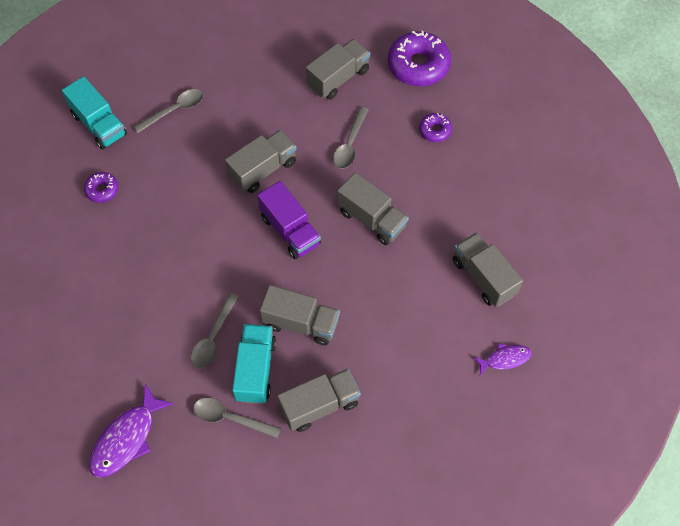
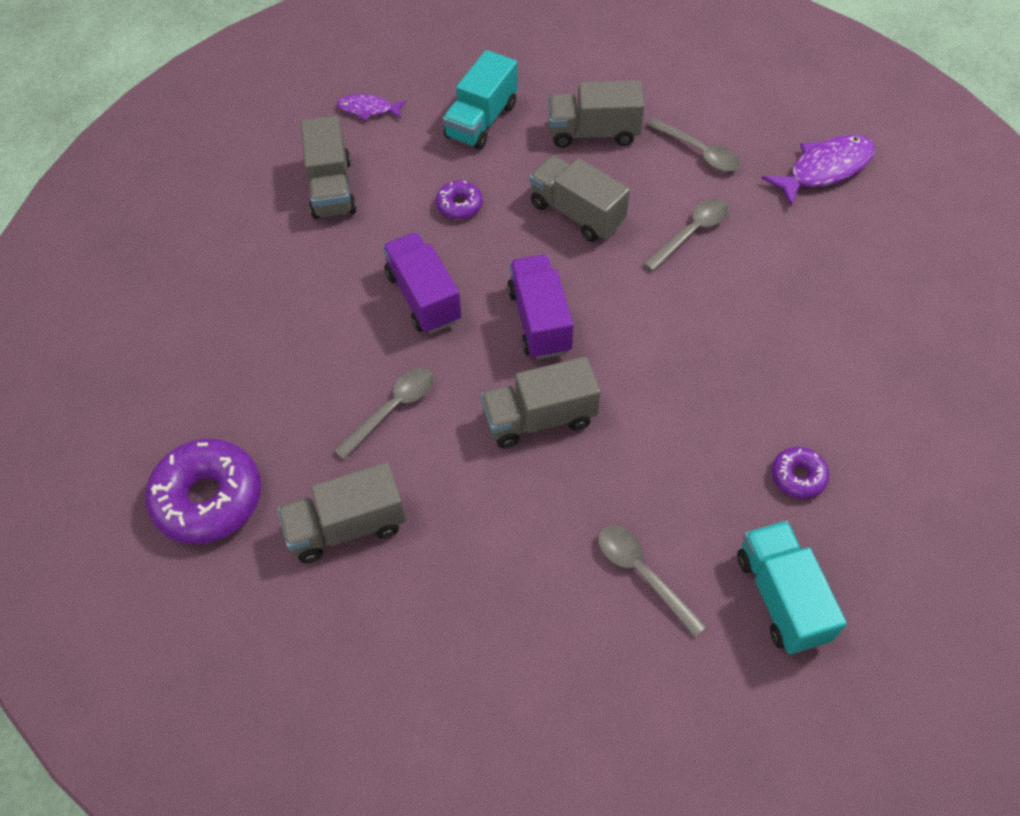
camera: 155 degrees left, 5 degrees down
(174, 110) = (642, 574): grey spoon -> grey spoon turned 60 degrees clockwise
(255, 370) = (652, 185): turquoise truck -> turquoise truck (481, 121)
(371, 219) = (423, 297): grey truck -> purple truck
(435, 130) = (259, 383): purple donut -> purple donut (459, 205)

